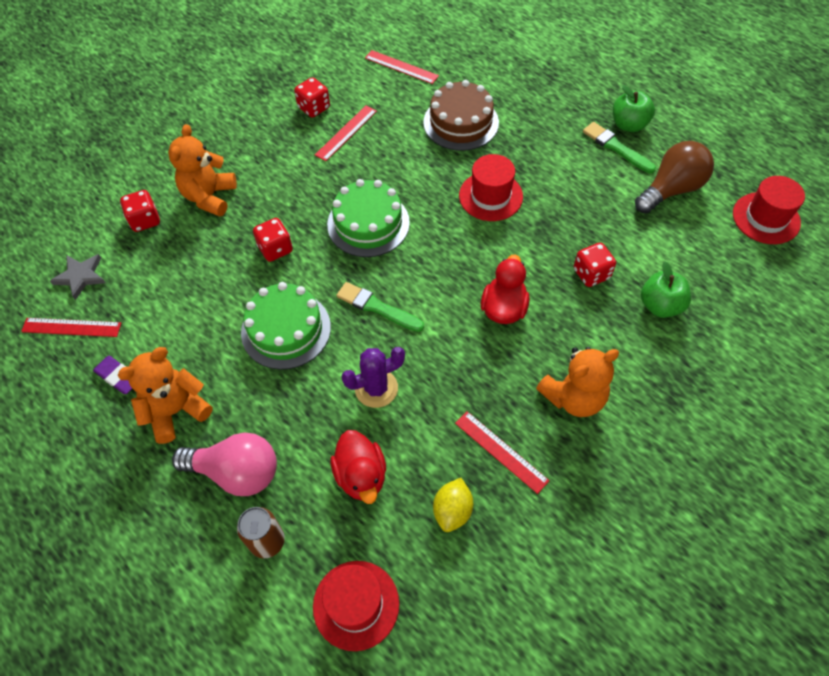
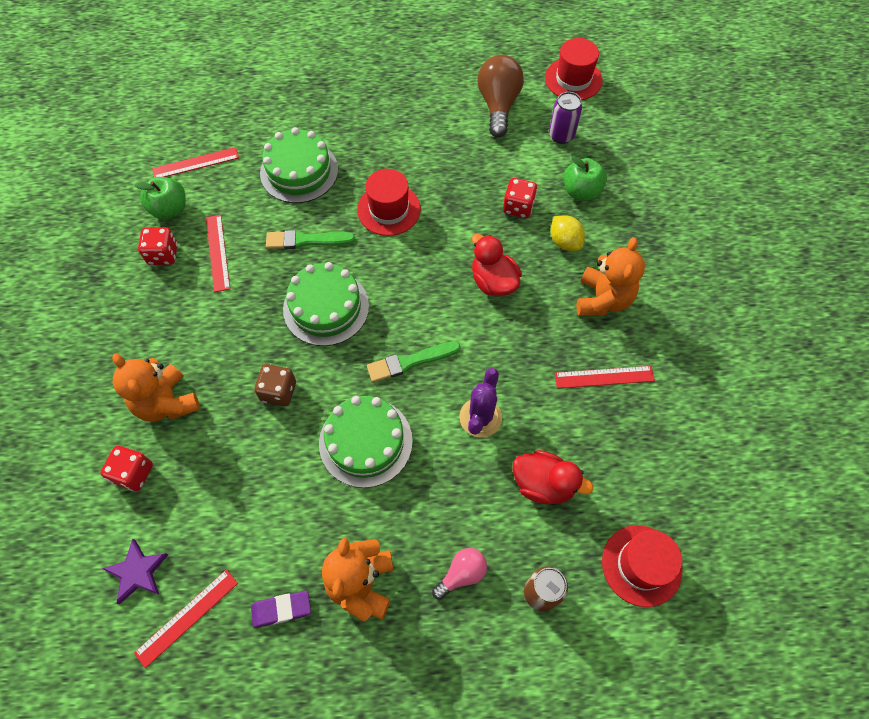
camera: 50 degrees left, 5 degrees up
(80, 276) = (137, 572): grey star -> purple star
(236, 472) = (462, 574): pink light bulb -> pink light bulb, size x0.56
(275, 249) = (278, 391): red dice -> brown dice
(452, 511) = (622, 444): yellow lemon -> yellow lemon (564, 242)
(461, 122) = (299, 171): brown cake -> green cake
(616, 147) = (430, 103): green brush -> green brush (306, 240)
(628, 125) = (419, 79): green apple -> green apple (170, 209)
(698, 251) = (561, 135): none -> purple can

